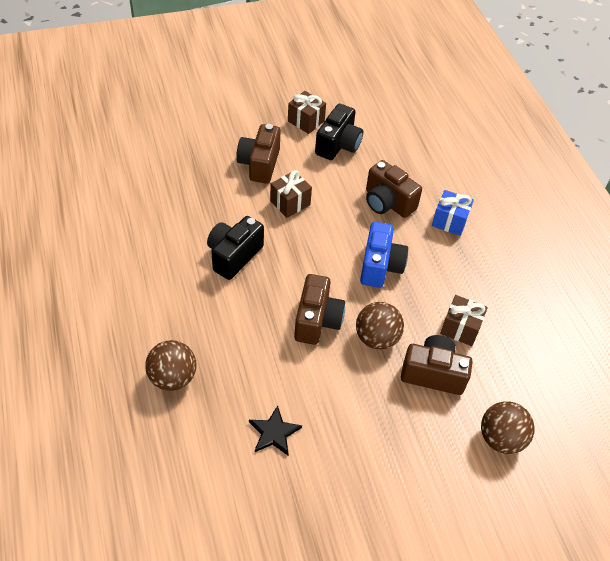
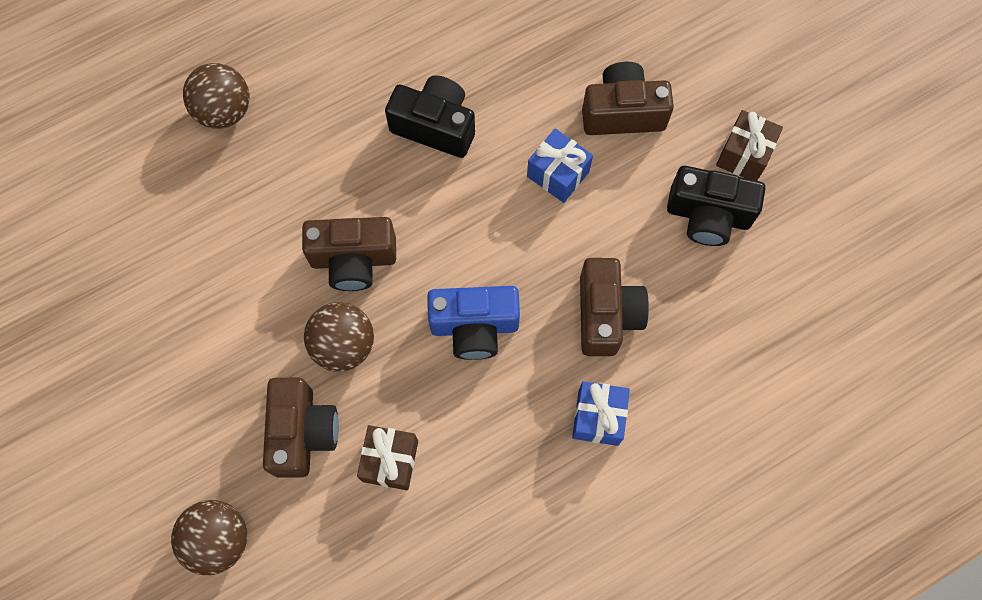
camera: 80 degrees right, 20 degrees up
(274, 432) = (171, 247): black star -> none
(290, 203) = (558, 174): brown gift -> blue gift
(387, 202) = (606, 315): brown camera -> brown camera turned 150 degrees clockwise

